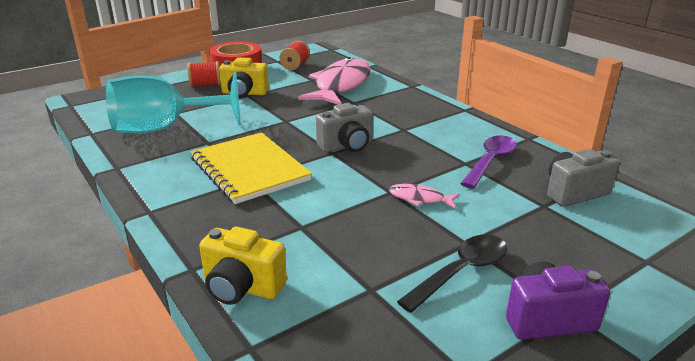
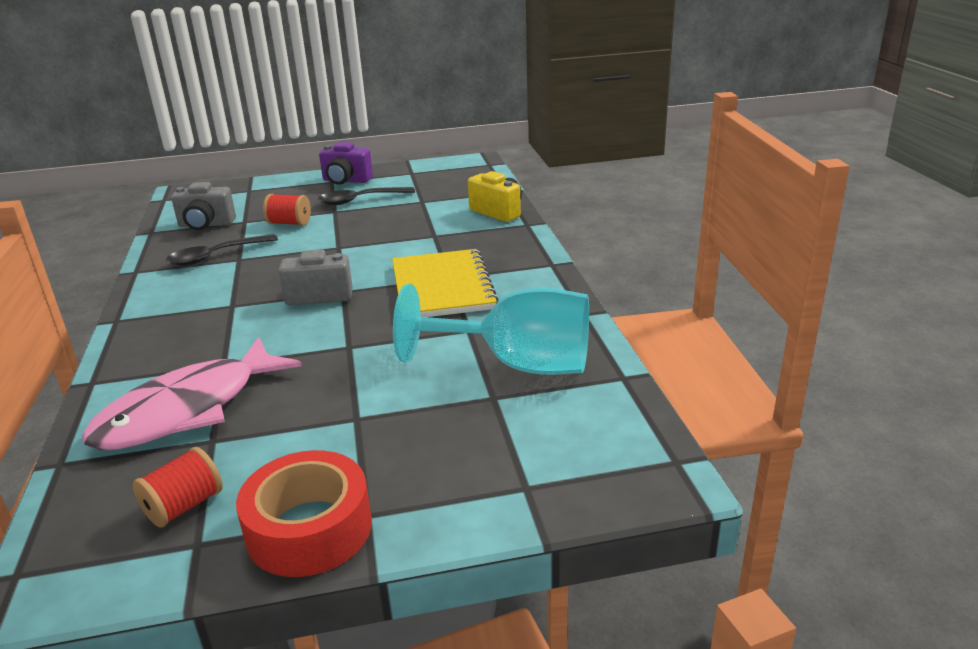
camera: 155 degrees left, 0 degrees up
(206, 85) = (411, 469): red spool -> red spool (289, 223)
(244, 93) = (359, 424): yellow camera -> none
(419, 198) = (323, 239): pink fish -> none
(490, 161) = (216, 256): purple spoon -> black spoon

